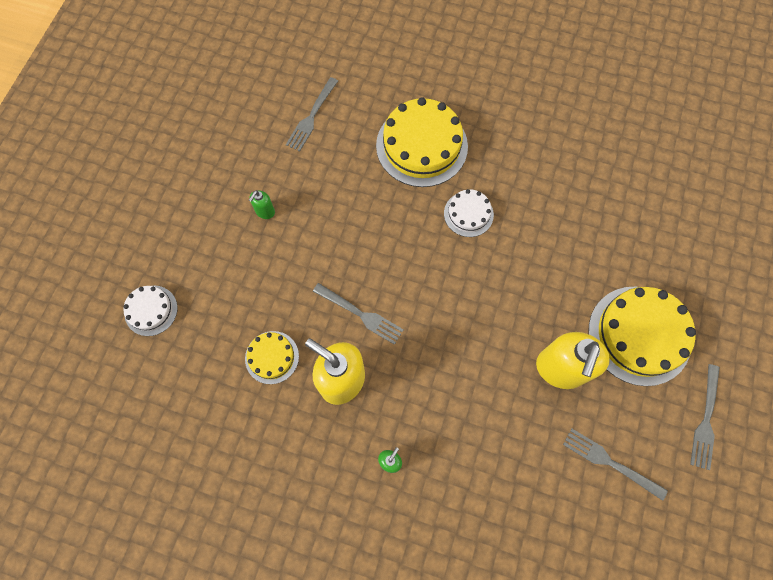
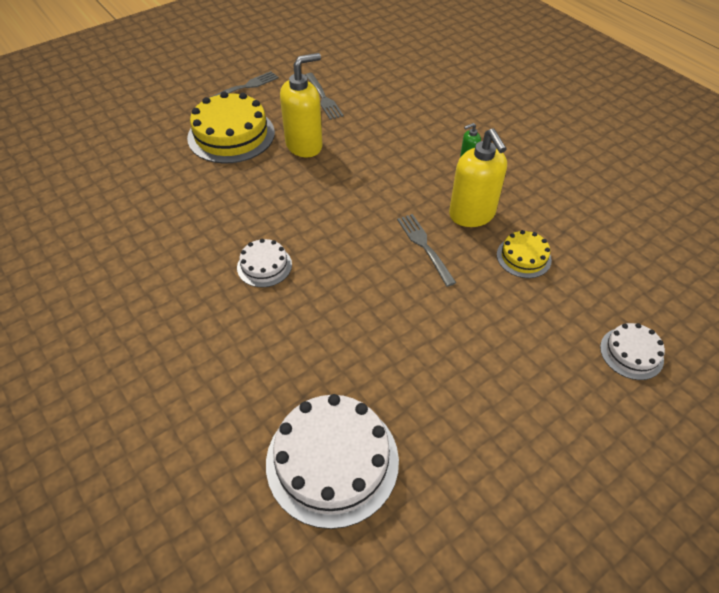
camera: 145 degrees left, 20 degrees down
(265, 212) = (459, 380): green soap dispenser -> none
(312, 116) = (332, 460): grey fork -> white cake
(421, 146) = (244, 349): yellow cake -> none

